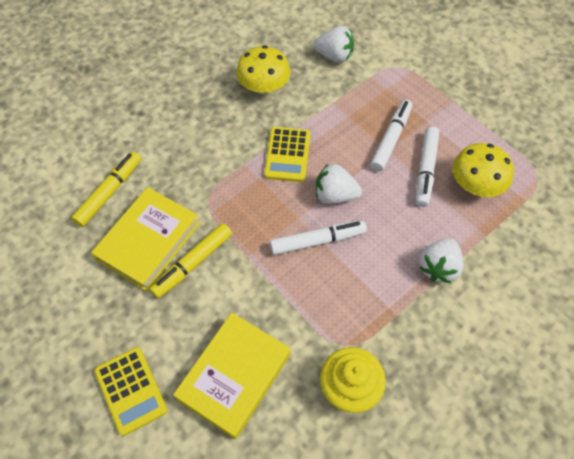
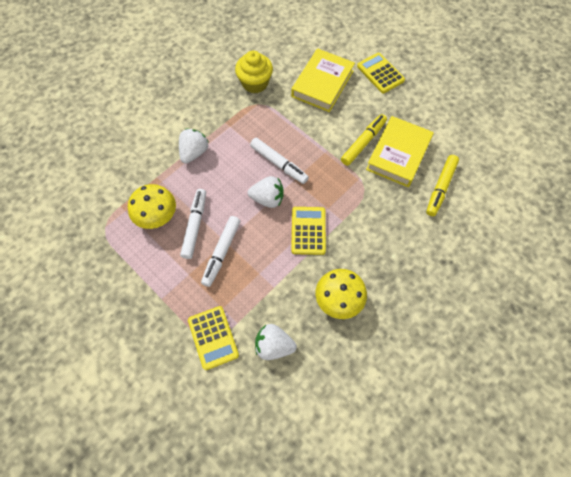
camera: 175 degrees right, 5 degrees up
(317, 241) = (279, 164): white marker -> white marker turned 120 degrees counterclockwise
(395, 66) = (213, 337): none -> yellow calculator

